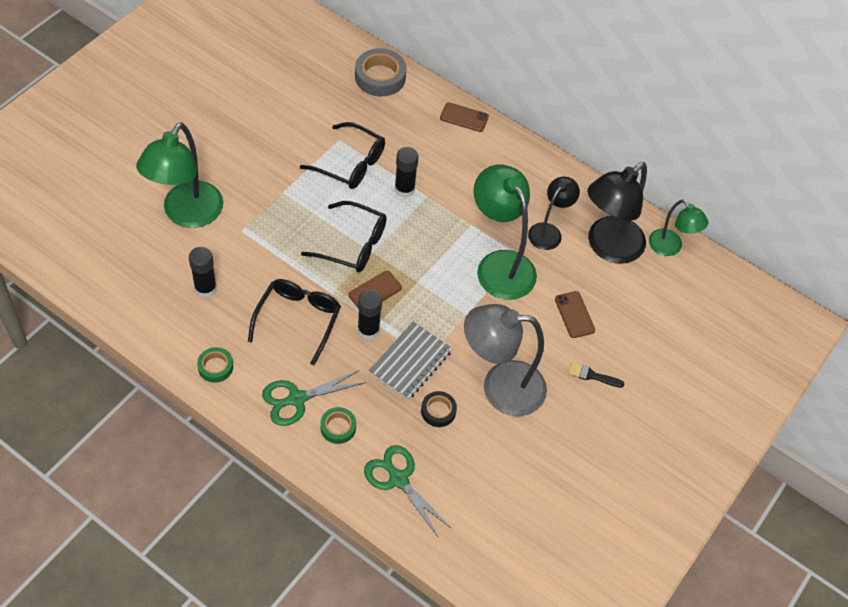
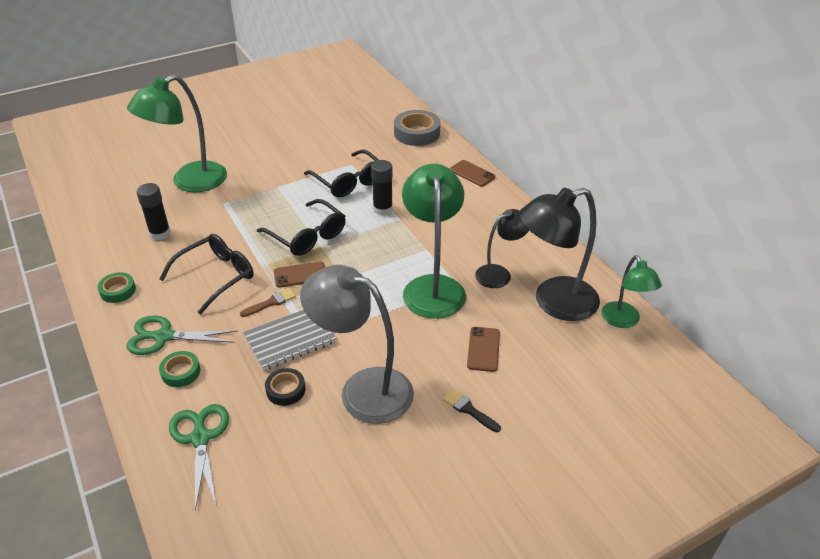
camera: 30 degrees right, 15 degrees down
(368, 330) = (271, 302): black glue stick -> brown brush

